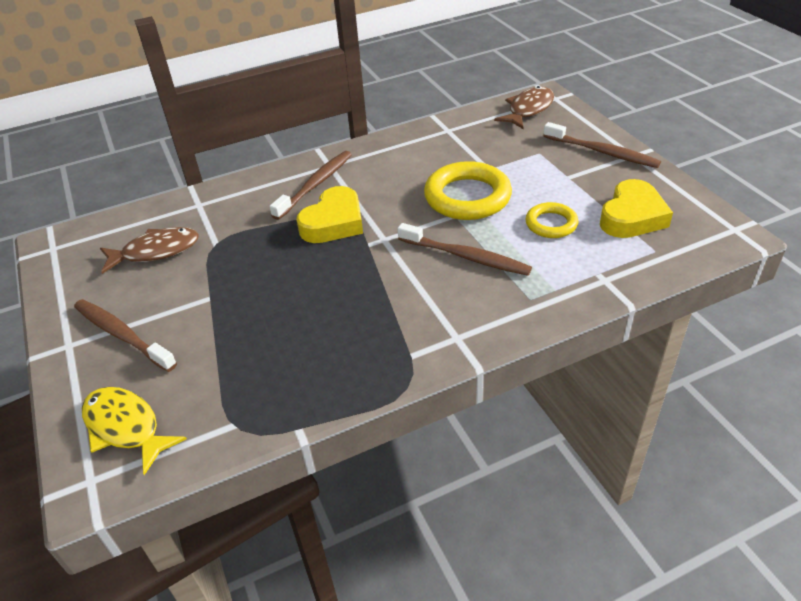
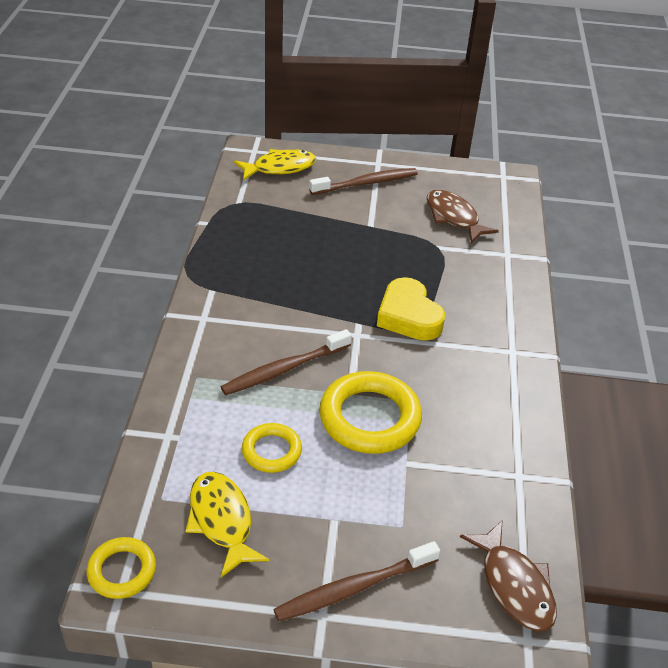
camera: 115 degrees right, 0 degrees up
(156, 251) = (453, 217): brown fish -> brown fish turned 135 degrees clockwise
(315, 185) = (482, 329): brown toothbrush -> none
(632, 216) = (221, 520): yellow heart -> yellow fish
(723, 236) = (122, 571): none -> yellow ring

